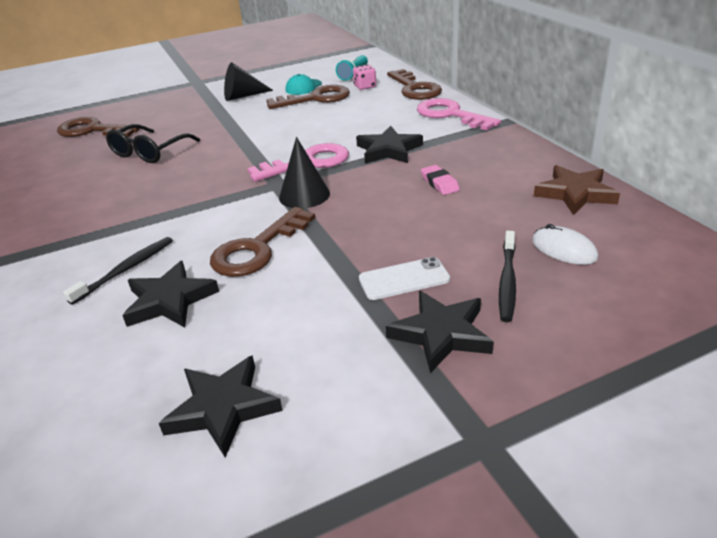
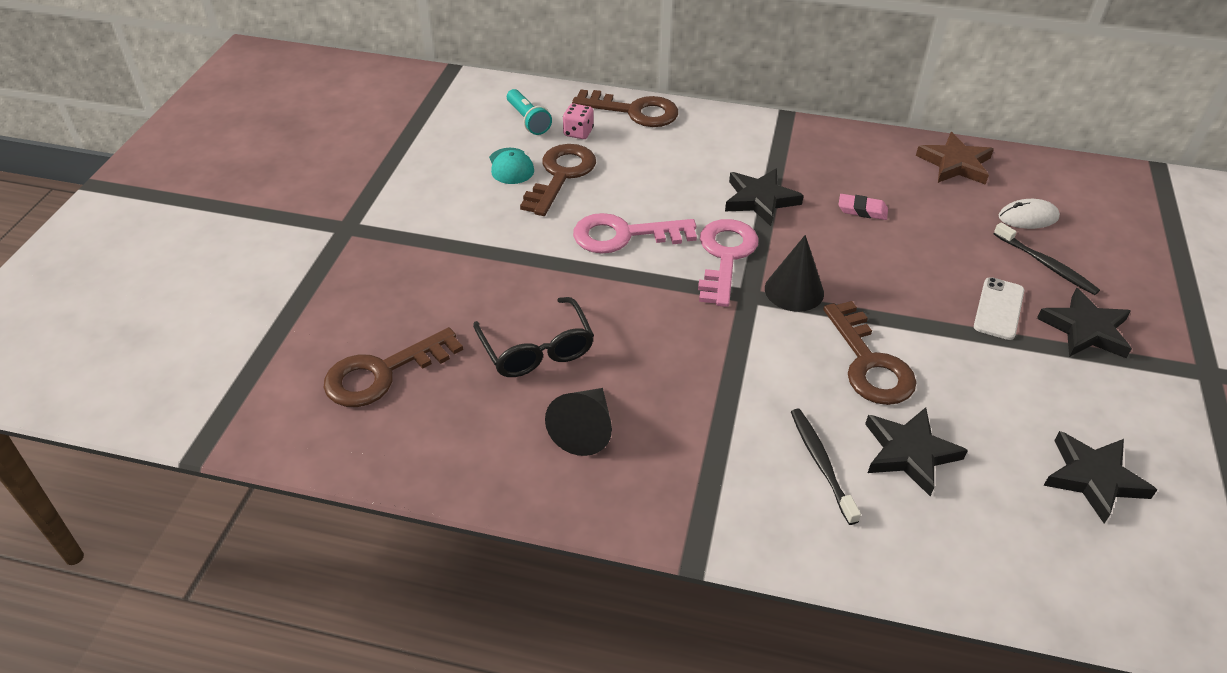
camera: 55 degrees left, 10 degrees up
(242, 96) = (465, 216): black cone -> black cone (584, 429)
(451, 115) = (730, 129): pink key -> pink key (624, 235)

